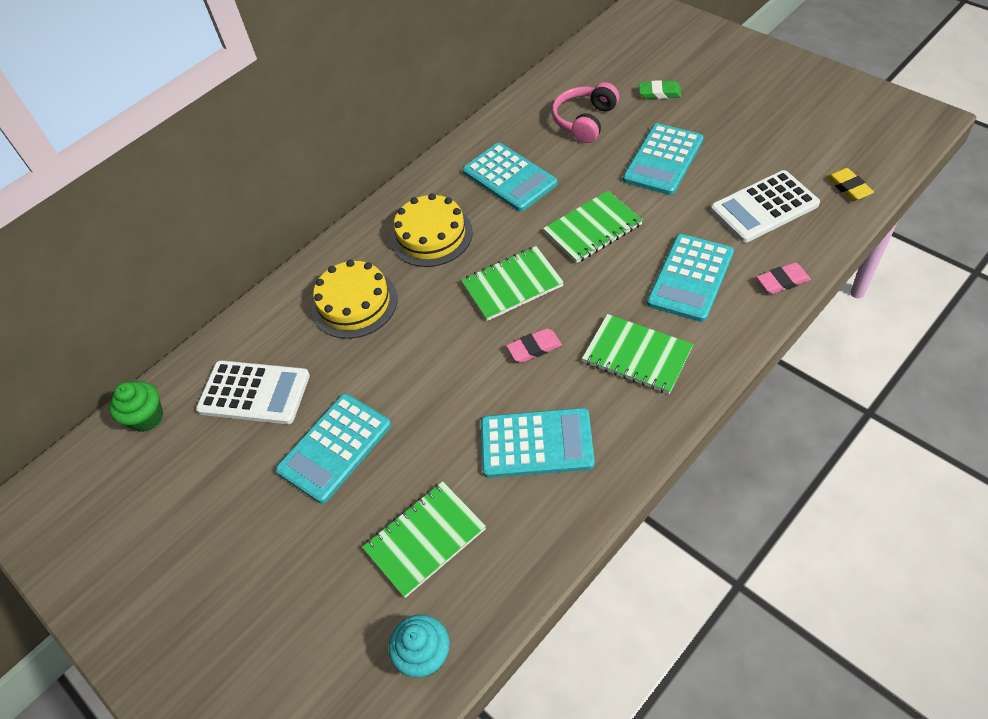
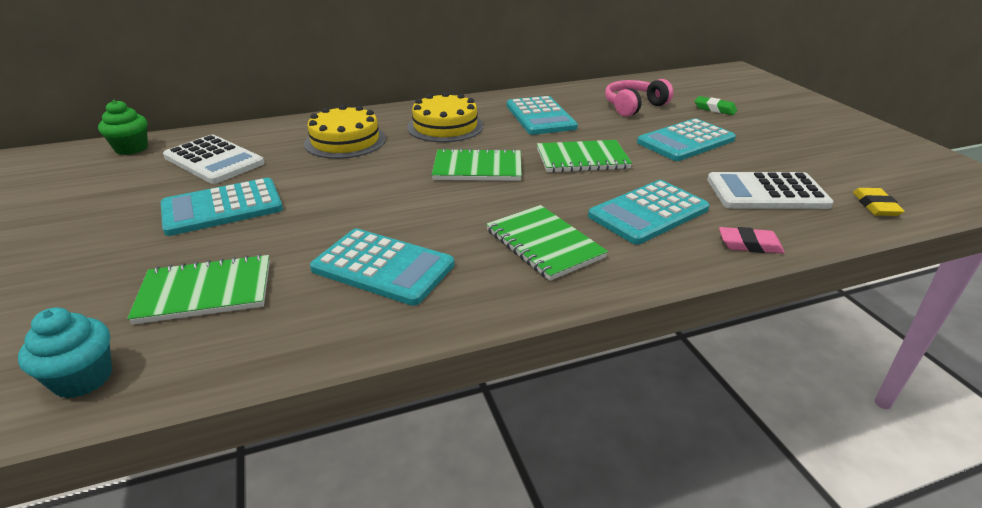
camera: 20 degrees right, 20 degrees down
(534, 348) = (454, 208): pink eraser -> none

